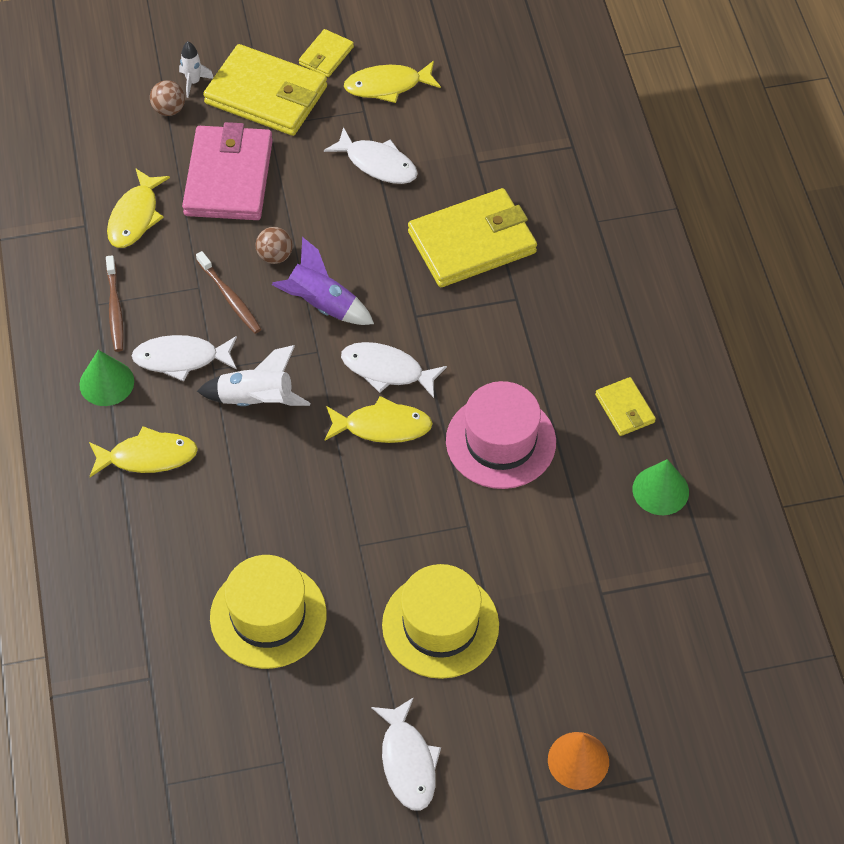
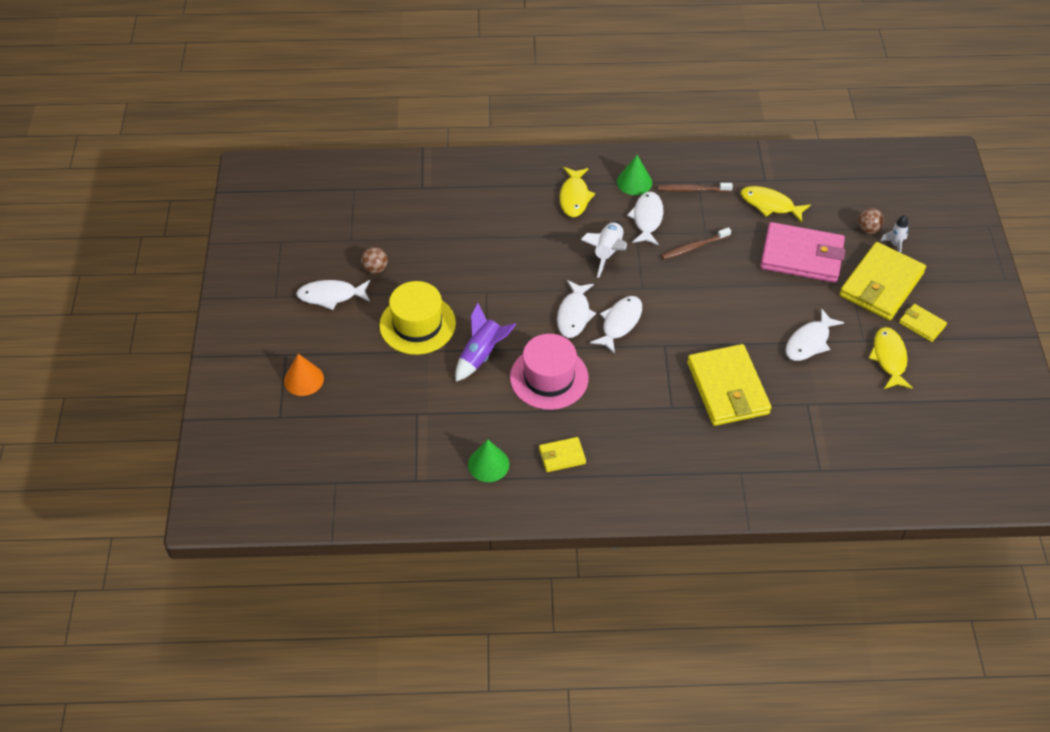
camera: 100 degrees right, 5 degrees down
(268, 615) = (447, 242): yellow hat -> none
(275, 256) = (727, 274): brown ball -> brown ball (375, 269)
(321, 305) = (681, 294): purple rocket -> purple rocket (482, 355)
(382, 426) = (574, 315): yellow fish -> white fish

